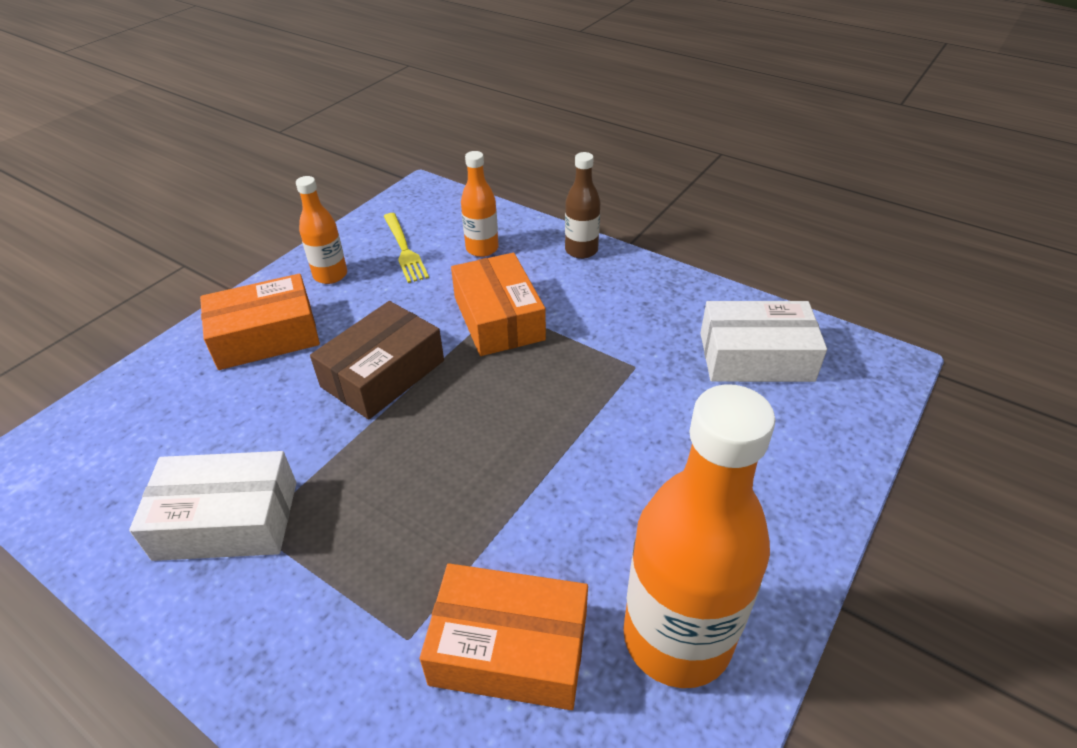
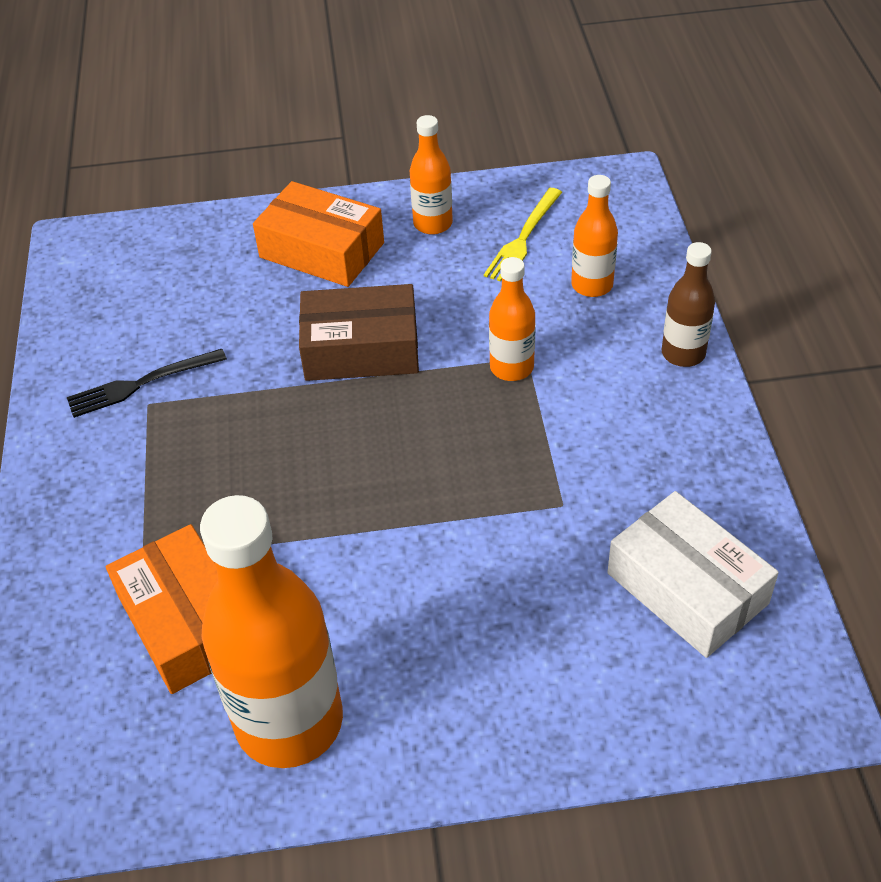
camera: 50 degrees right, 5 degrees up
(227, 520) = (141, 384): white box -> black fork
(498, 318) = (511, 367): orange box -> orange bottle

